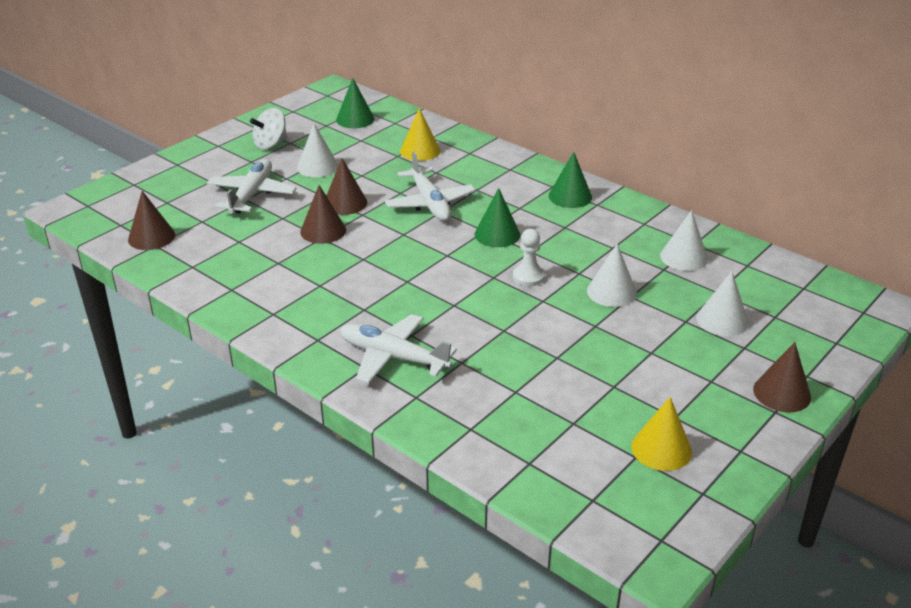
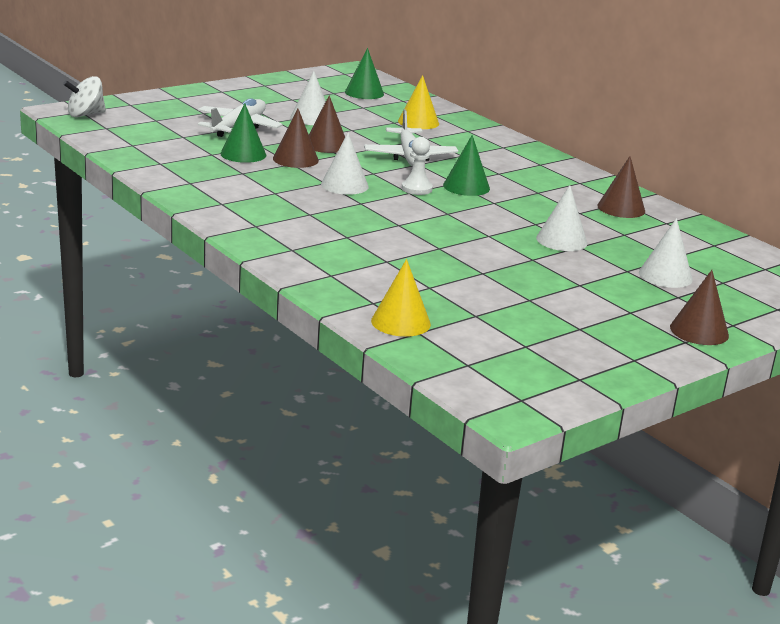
camera: 10 degrees right, 10 degrees down
(151, 237) = (131, 139): brown cone -> brown cone (621, 208)
(270, 144) = (273, 97): white spinning top -> white spinning top (85, 115)
(393, 357) = (322, 247): white plane -> none
(528, 277) = (482, 218): white pawn -> white pawn (416, 189)
(570, 196) = (554, 173): green cone -> green cone (243, 154)
(661, 449) = (554, 345): yellow cone -> yellow cone (401, 322)
(684, 257) = (650, 229): white cone -> white cone (344, 185)

